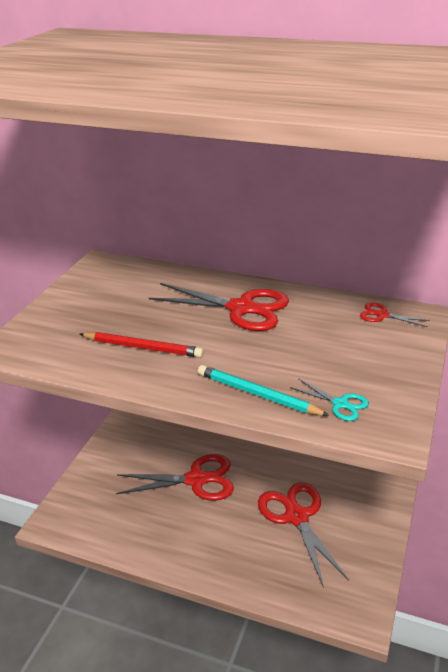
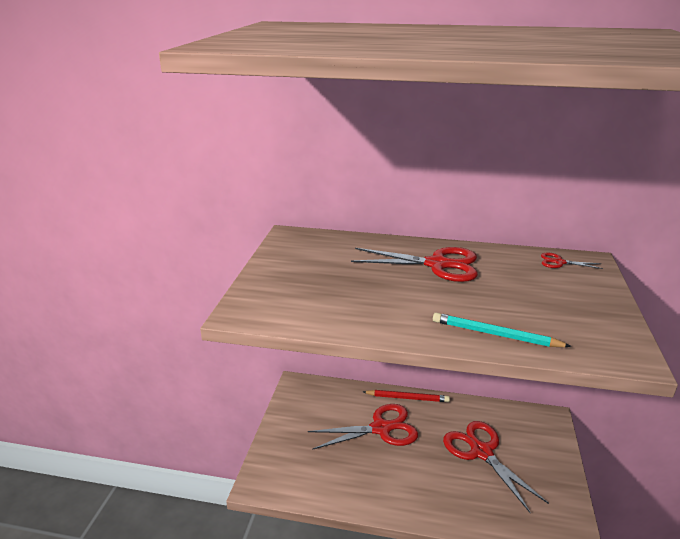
camera: 10 degrees left, 5 degrees down
(143, 347) = (368, 302): red pencil -> red pencil (407, 398)
(340, 404) = (571, 336): turquoise scissors -> none

